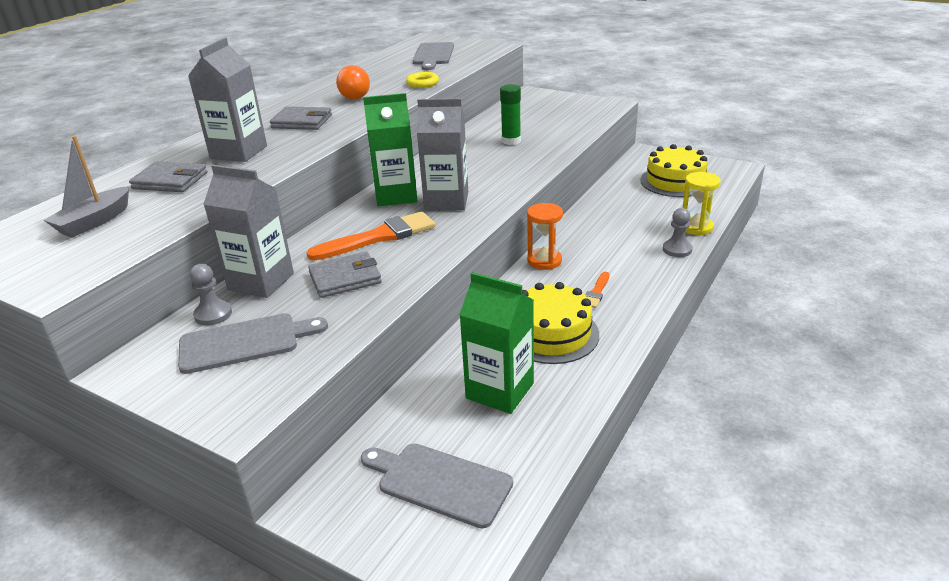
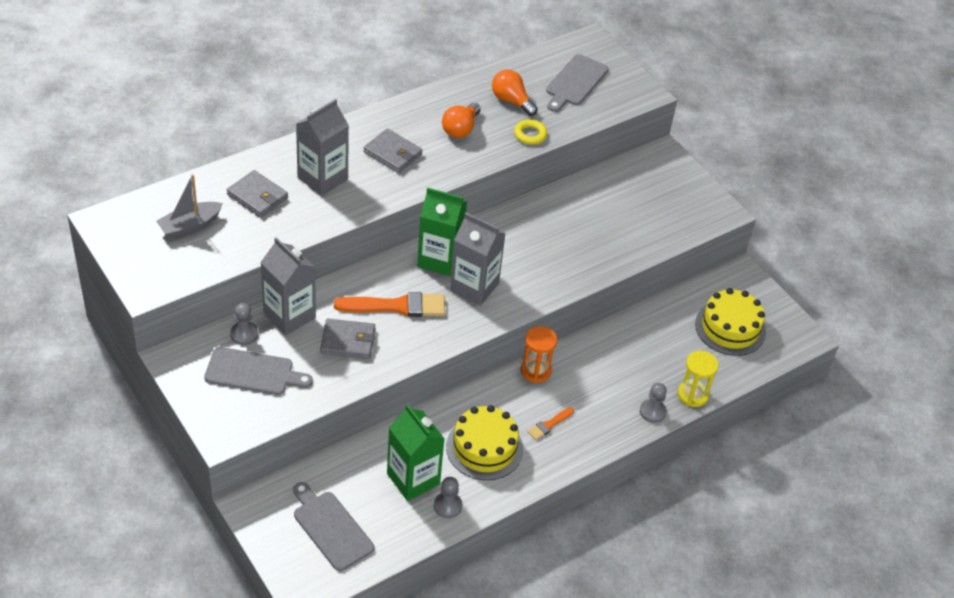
camera: 20 degrees right, 15 degrees up
(388, 74) = (511, 101): none -> orange light bulb
(511, 141) = (586, 227): green glue stick -> none
(560, 399) = (447, 506): none -> grey pawn

